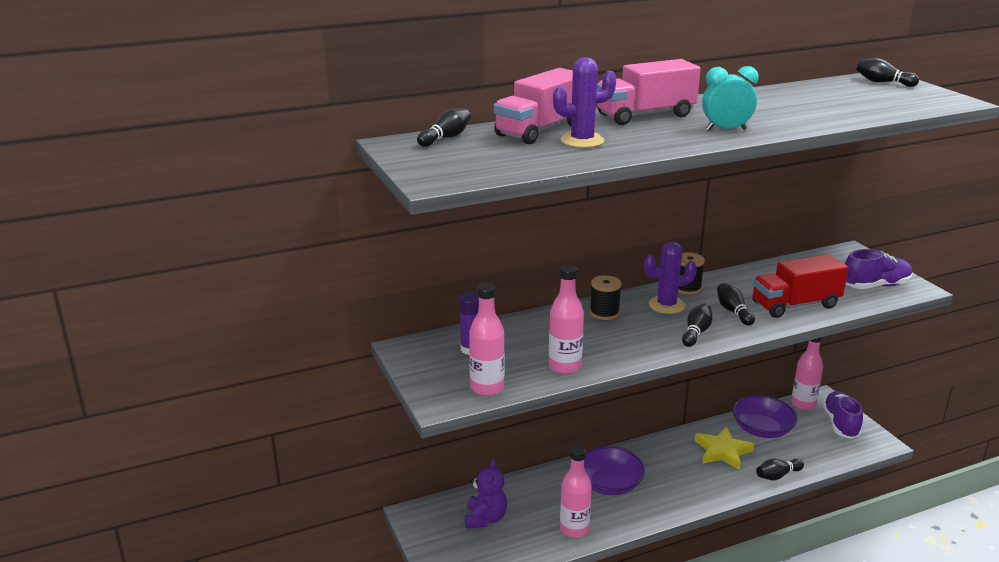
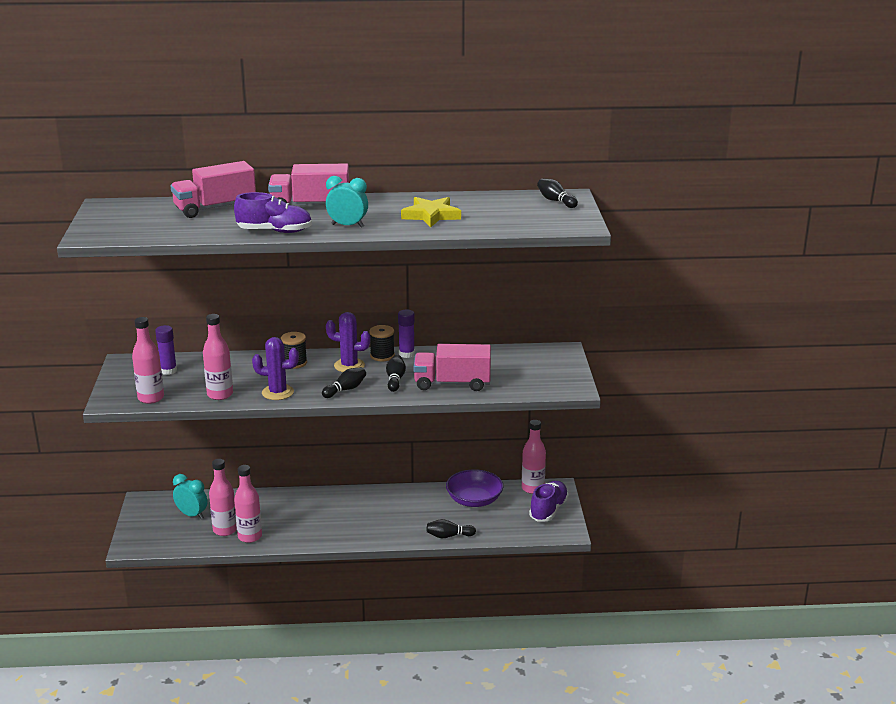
camera: 20 degrees right, 0 degrees up
(446, 138) = (143, 205): black bowling pin -> none
(485, 518) = (192, 515): purple teddy bear -> turquoise clock
(539, 528) = (225, 530): none -> pink bottle
(582, 141) = (230, 220): purple cactus -> purple cactus (278, 392)
(609, 484) = (306, 512): purple bowl -> none
(709, 282) = (406, 354): none -> purple glue stick
(723, 451) = (422, 509): yellow star -> yellow star (431, 215)
(795, 305) = (452, 383): red truck -> pink truck
(875, 286) = (541, 381): purple shoe -> purple shoe (274, 231)

